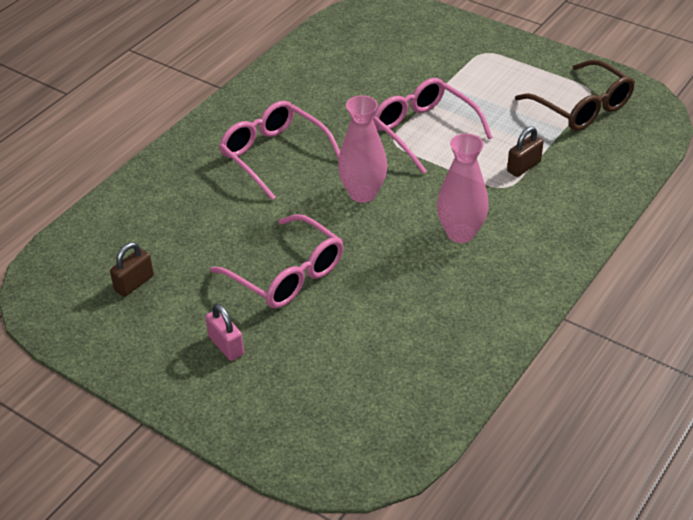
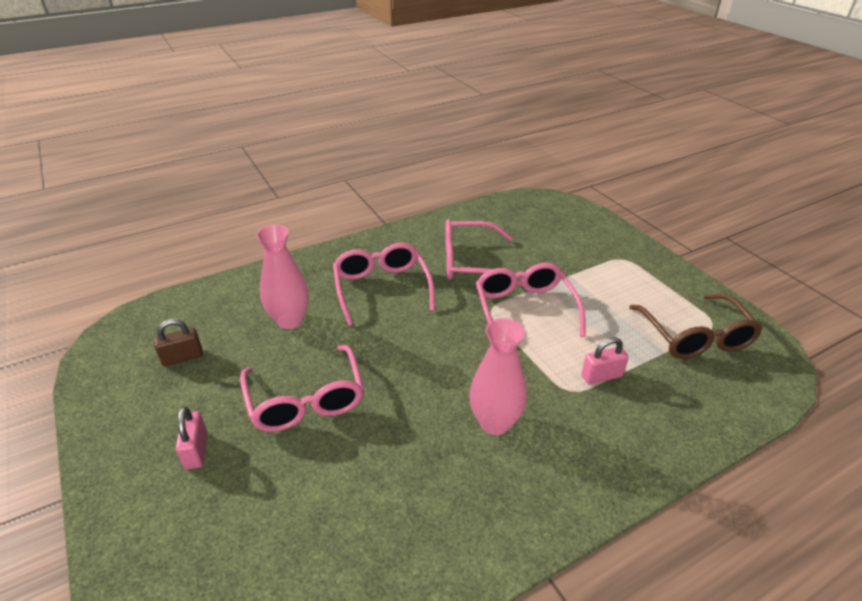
camera: 25 degrees right, 5 degrees down
(341, 101) = (470, 262): none -> pink glasses
(363, 193) = (430, 347): pink vase -> pink vase (290, 320)
(524, 166) = (601, 376): brown padlock -> pink padlock

